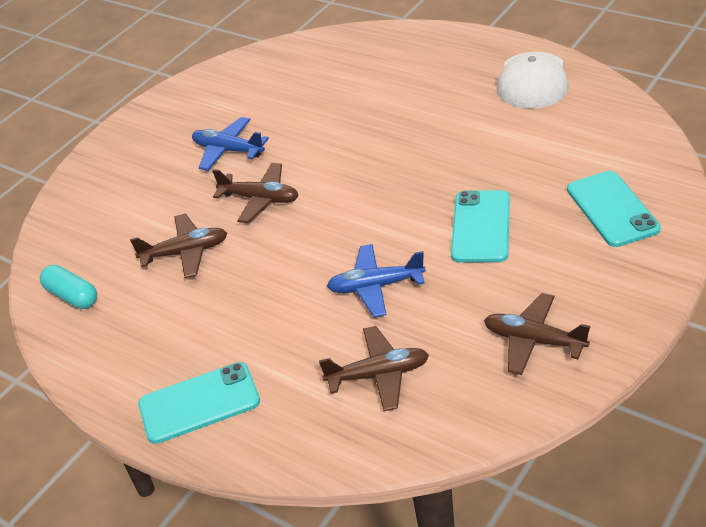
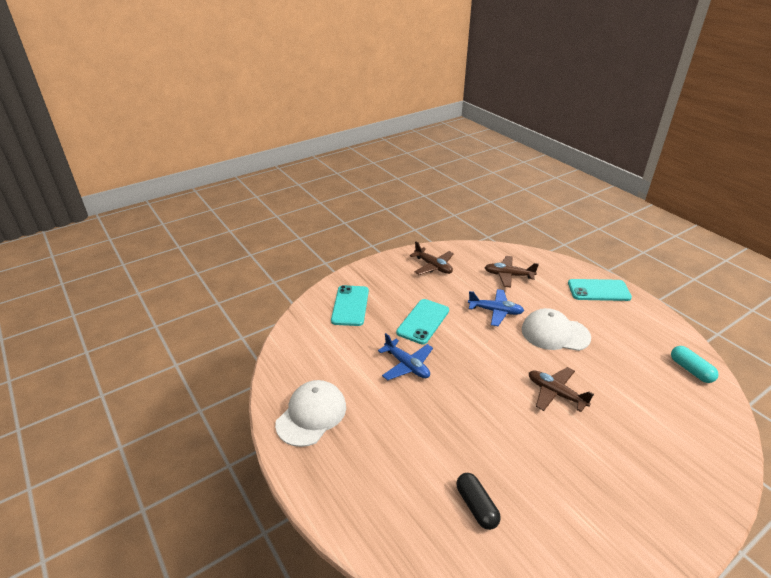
camera: 165 degrees left, 5 degrees down
(185, 252) = (612, 372): brown plane -> none
(228, 150) = (579, 453): blue plane -> blue plane (407, 365)
(271, 282) = (555, 333): none -> white cap
(322, 80) = (476, 506): none -> black capsule

